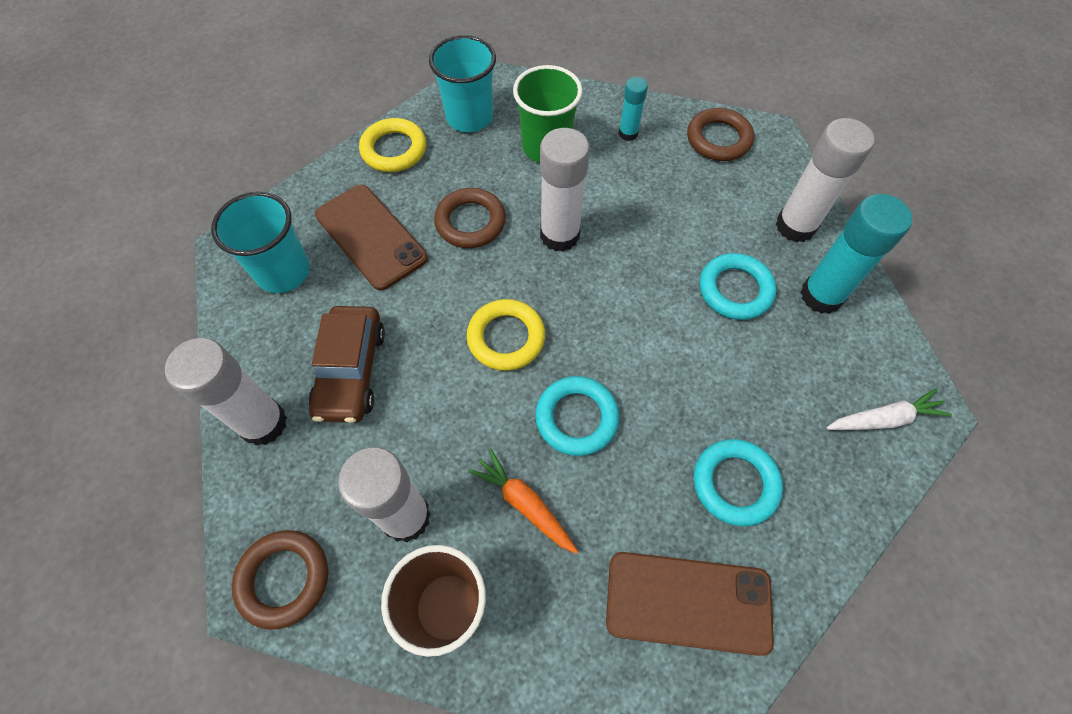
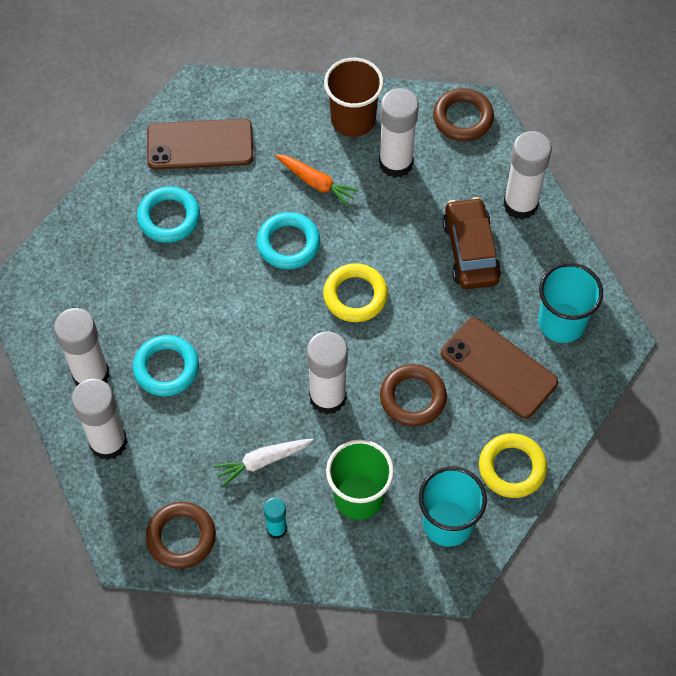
camera: 170 degrees right, 0 degrees up
(821, 295) = (91, 375): turquoise glue stick -> white glue stick
(883, 419) = (54, 279): white carrot -> white carrot (263, 461)

